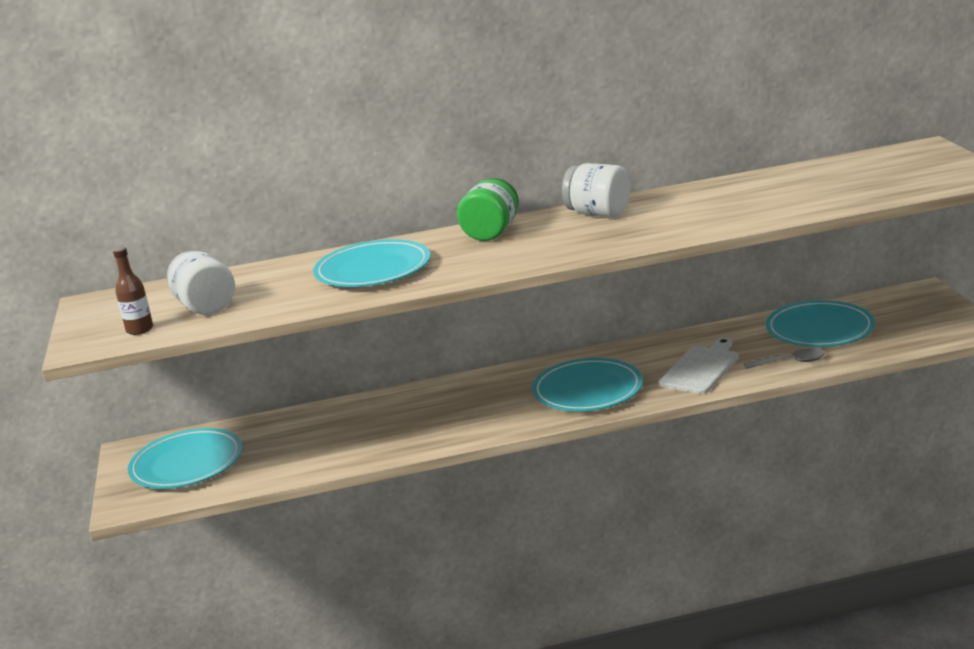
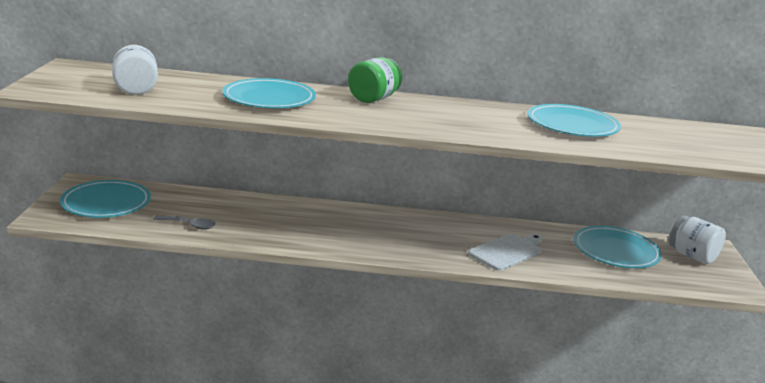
camera: 10 degrees right, 0 degrees up
(140, 330) = (78, 90): brown bottle -> none
(587, 390) = (413, 241): turquoise plate -> turquoise plate (572, 125)
(598, 213) = (460, 108): white jar -> white jar (692, 256)
(790, 362) = (578, 268): grey spoon -> grey spoon (189, 225)

